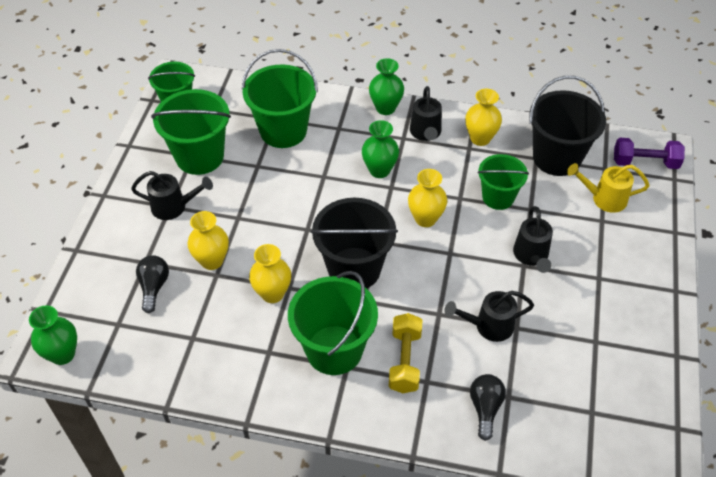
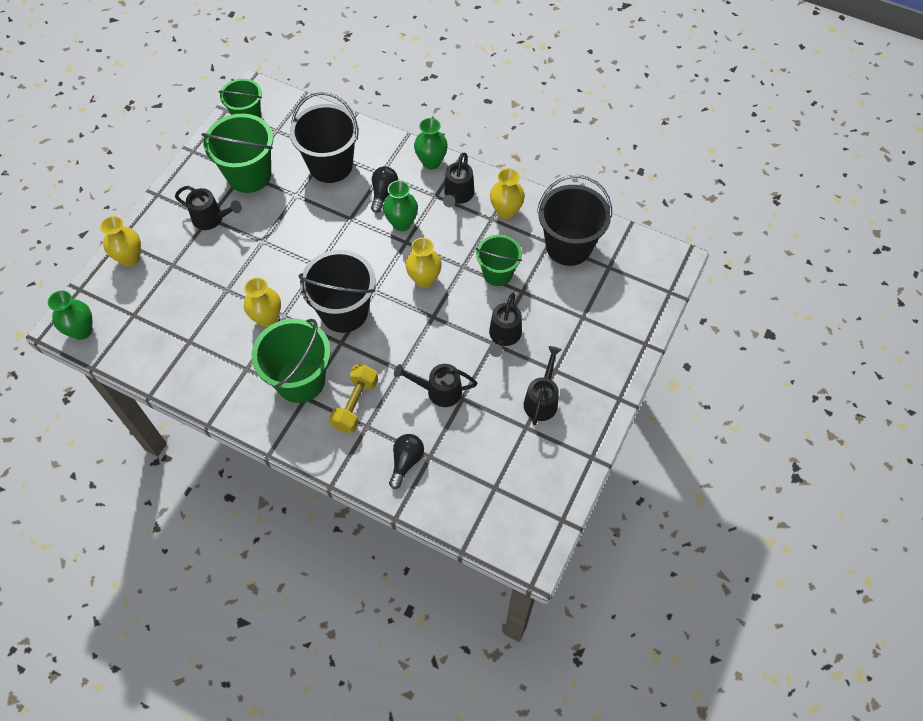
camera: 15 degrees right, 10 degrees up
(154, 287) = (172, 289): black light bulb -> black light bulb (383, 193)
(212, 261) = (227, 276): yellow vase -> yellow vase (130, 258)
(283, 131) = (331, 165): green bucket -> black bucket
(599, 310) = (542, 400): none -> black watering can
(604, 198) = (594, 296): yellow watering can -> none
(645, 162) = (649, 269): purple dumbbell -> none

